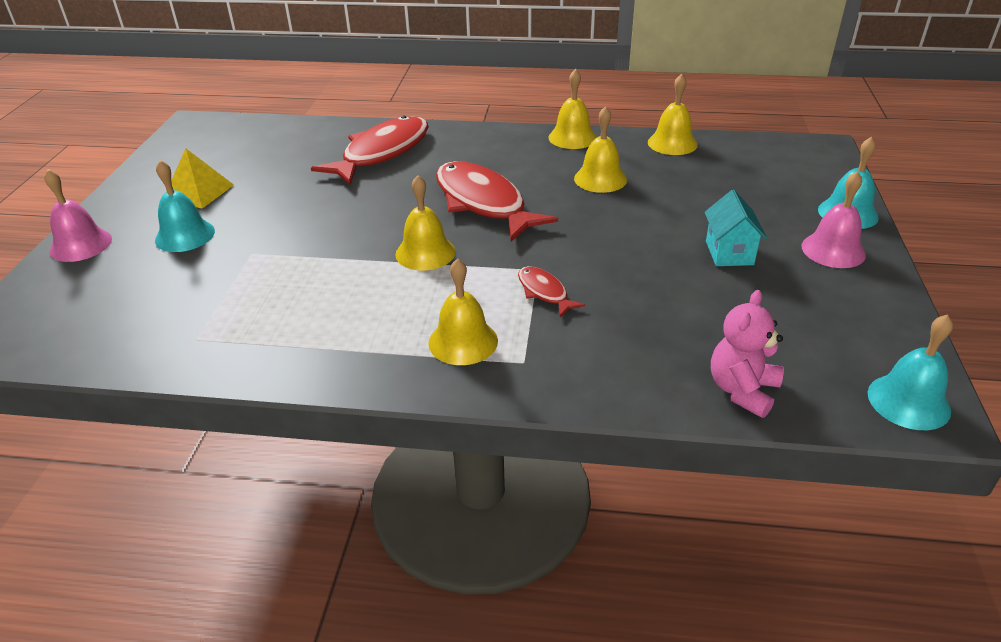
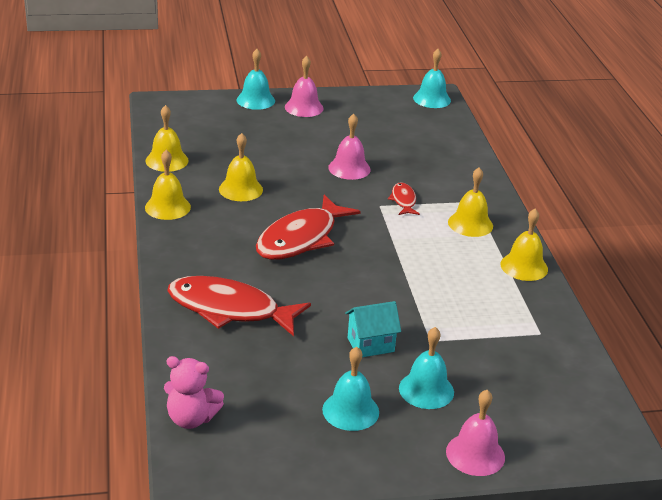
camera: 110 degrees left, 5 degrees down
(199, 192) = (350, 410): yellow pyramid -> turquoise bell
(425, 252) = (384, 254): yellow bell -> yellow bell (524, 266)
(544, 292) = (403, 200): red fish -> red fish turned 135 degrees clockwise
(642, 261) = (349, 168): none -> pink bell
(729, 253) = (324, 139): turquoise house -> turquoise house (370, 344)
(742, 390) = (452, 138): pink teddy bear -> pink teddy bear (191, 418)

